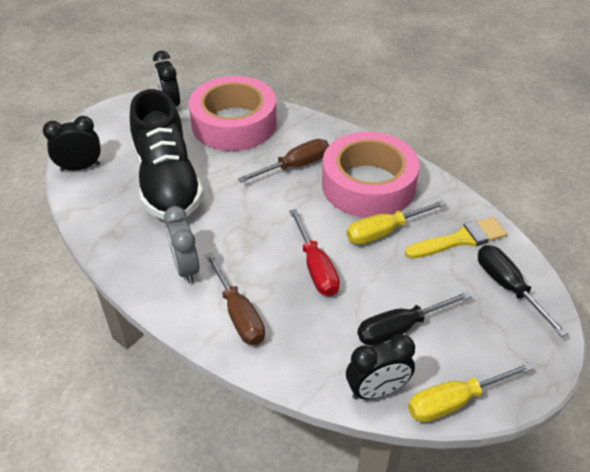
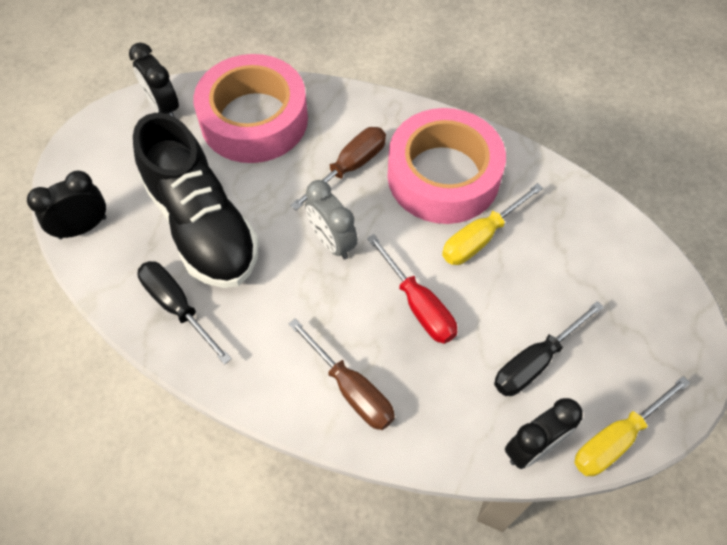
camera: 15 degrees left, 15 degrees up
(186, 268) = (269, 343): grey clock -> grey clock (332, 242)
(460, 239) = (567, 229): yellow brush -> none
(508, 287) = (634, 280): black screwdriver -> black screwdriver (177, 307)

